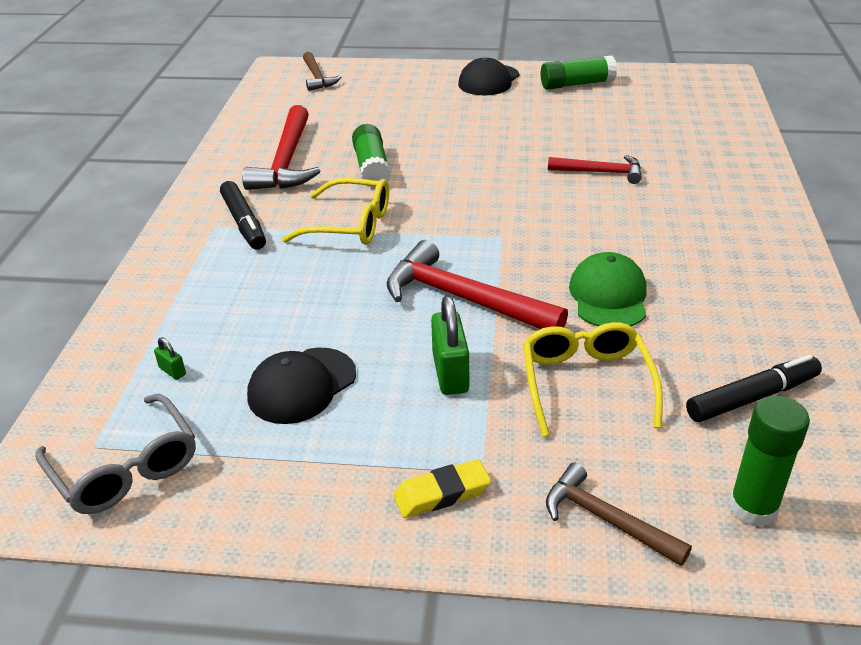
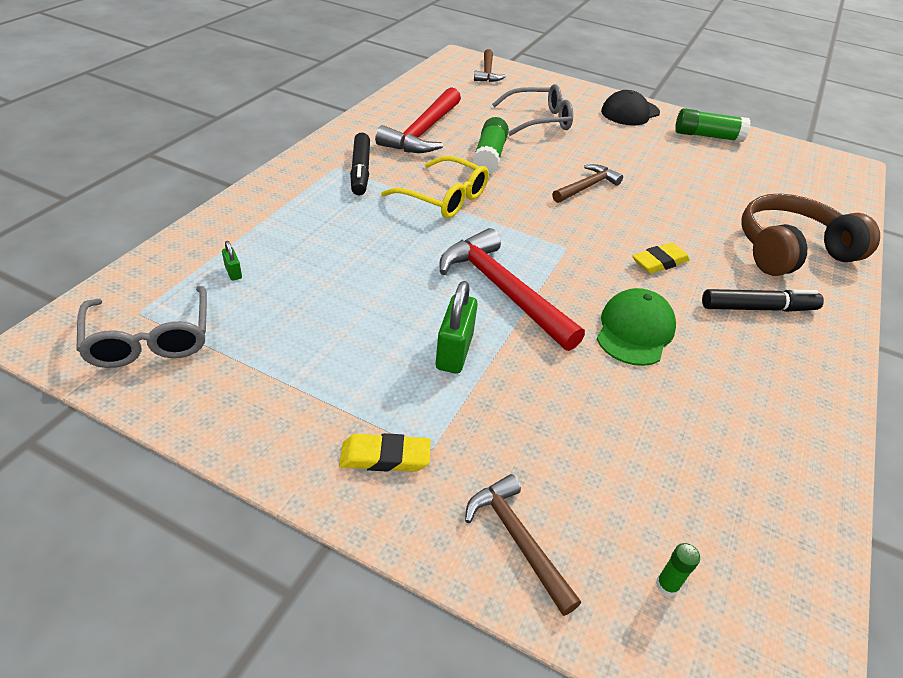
camera: 15 degrees right, 5 degrees up
(302, 385) = (325, 319): black cap -> none
(401, 114) = (539, 120): none -> grey glasses
(487, 170) = (586, 187): none -> brown hammer
(586, 383) = (570, 403): yellow glasses -> none
(597, 224) = (659, 262): none -> yellow eraser
(600, 172) = (687, 218): red hammer -> none
(709, 175) = (791, 251): none -> brown headphones
(751, 397) = (723, 474): black marker -> black marker (757, 308)
(753, 508) = (667, 585): green glue stick -> green glue stick, size x0.47

